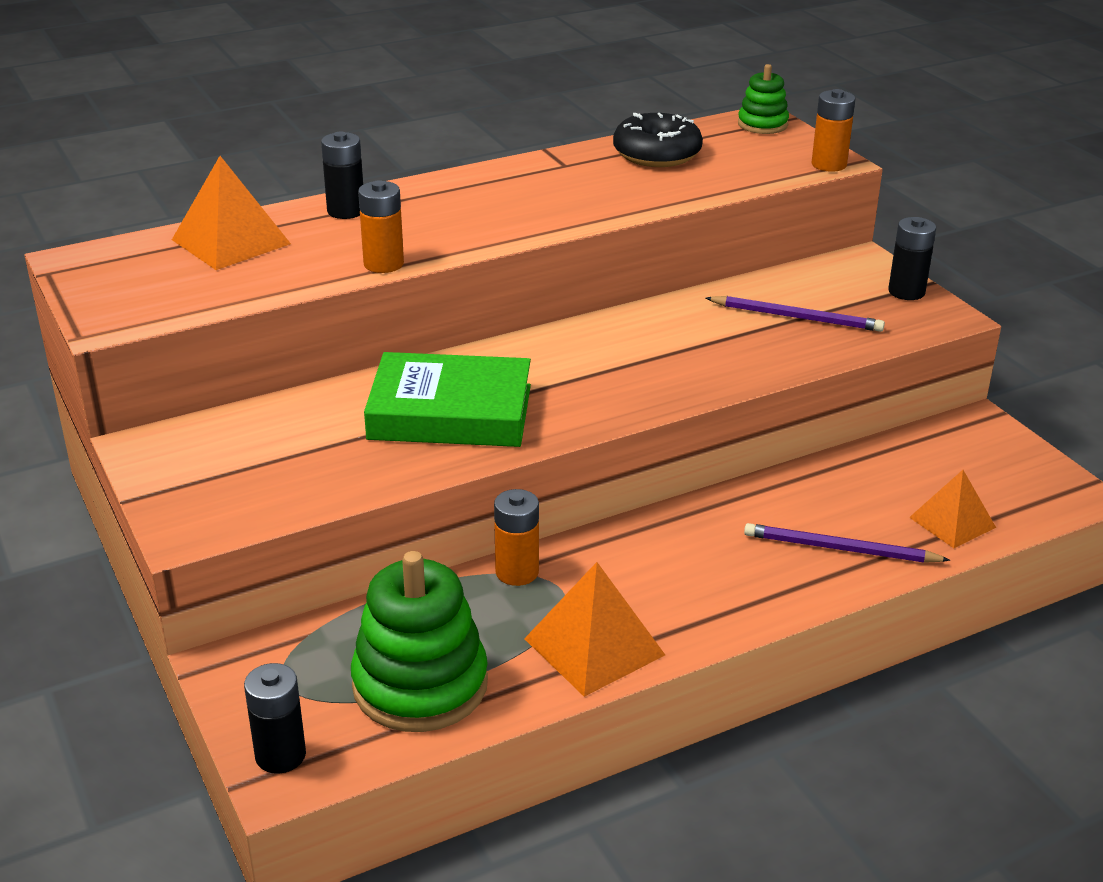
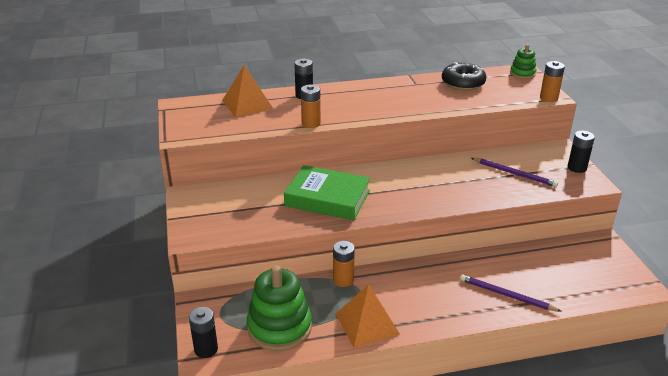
camera: 15 degrees right, 0 degrees up
(952, 522) = (570, 291): orange pyramid -> none

